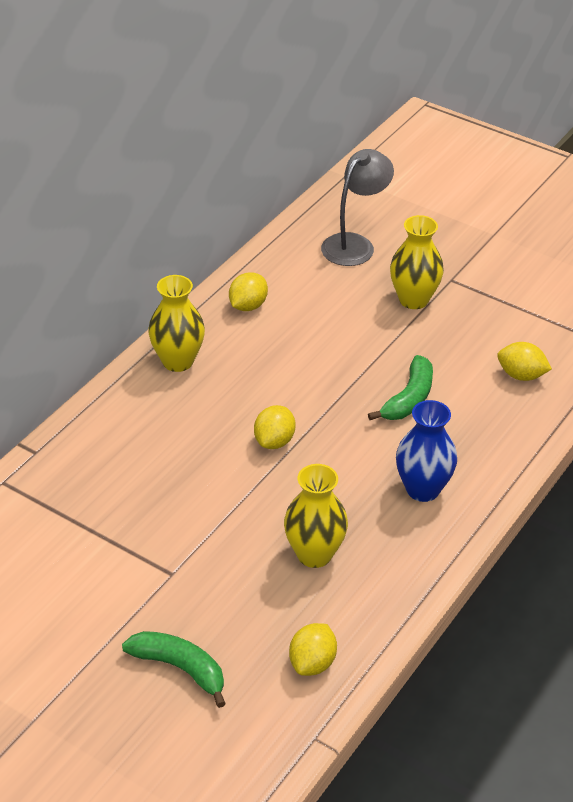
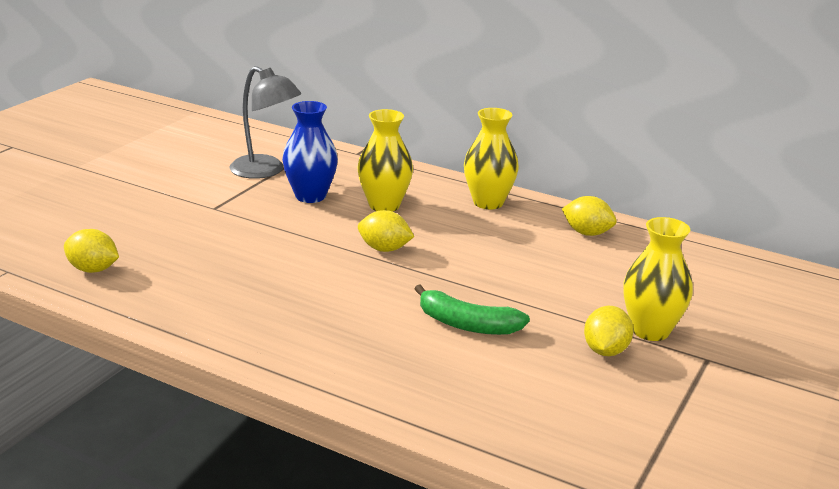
camera: 85 degrees right, 15 degrees down
(180, 669) = (107, 214): green banana -> none
(314, 554) = (229, 270): yellow vase -> yellow vase (384, 205)
(354, 244) = (735, 292): grey lamp -> grey lamp (265, 171)
(422, 489) = (319, 330): blue vase -> blue vase (310, 196)
(521, 375) = (534, 408): yellow lemon -> yellow lemon (605, 351)

